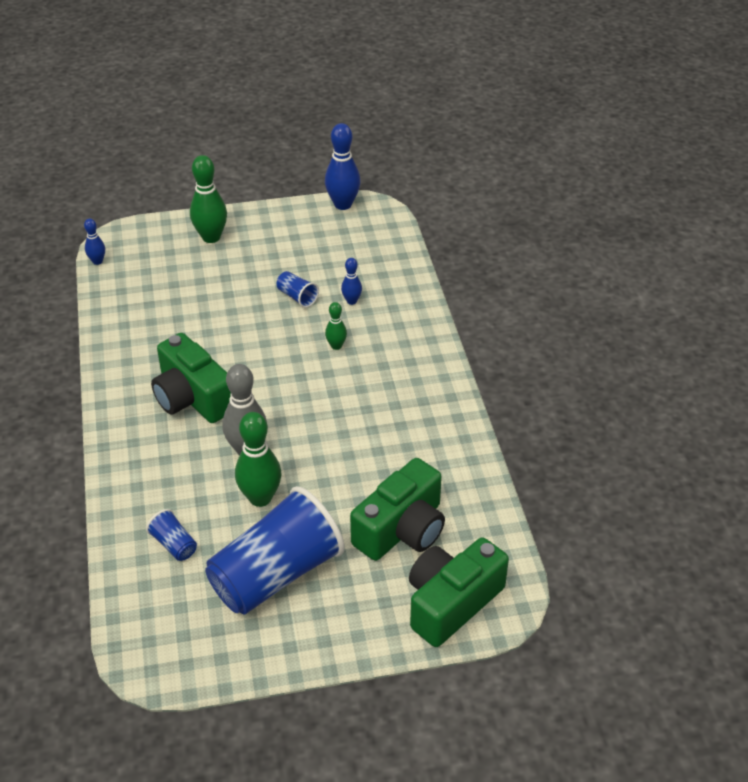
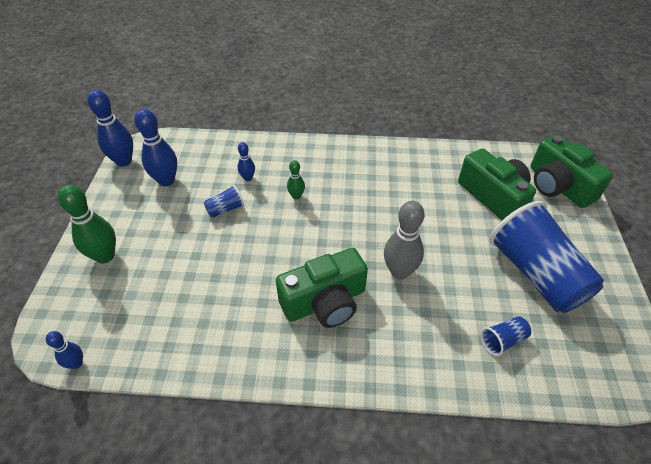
camera: 75 degrees left, 5 degrees up
(260, 498) = (455, 271): green bowling pin -> none
(324, 243) = (166, 180): none -> blue bowling pin

